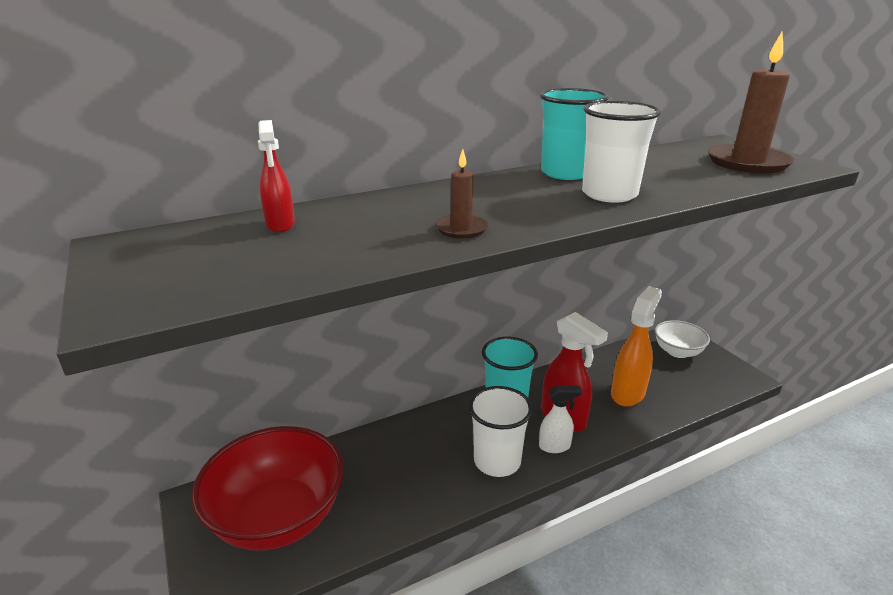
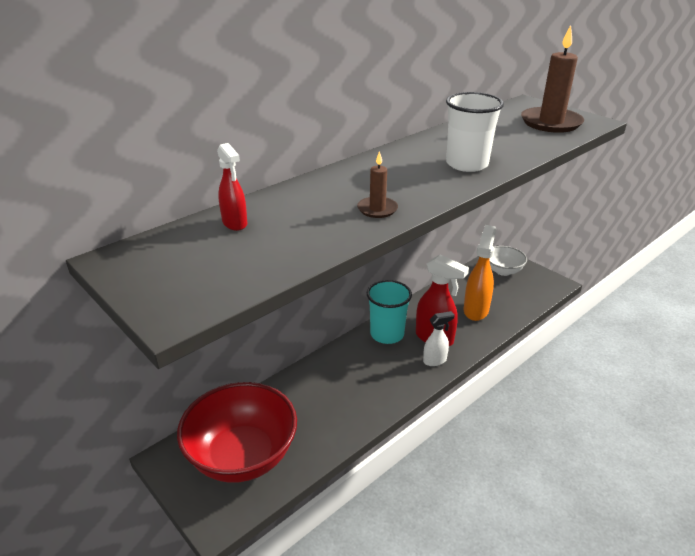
camera: 15 degrees left, 5 degrees up
(497, 461) = (396, 380): white cup -> none
(565, 173) = (425, 147): turquoise cup -> none

